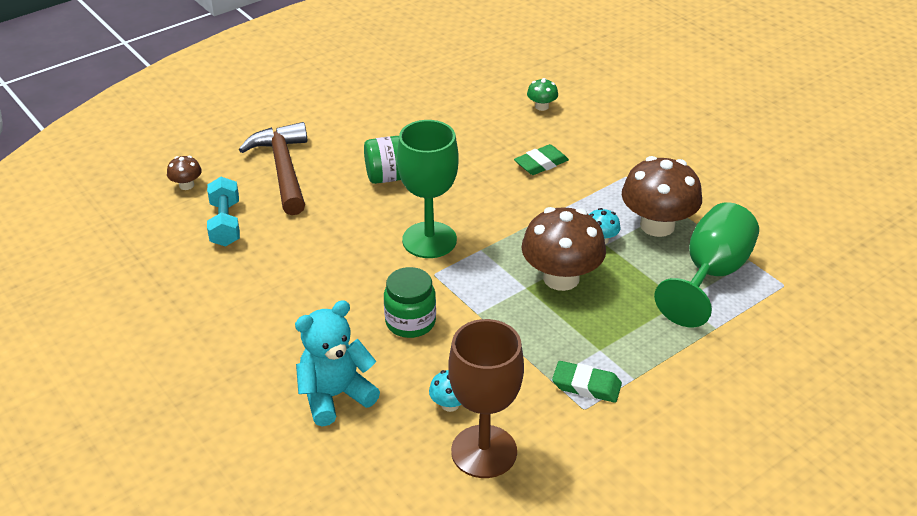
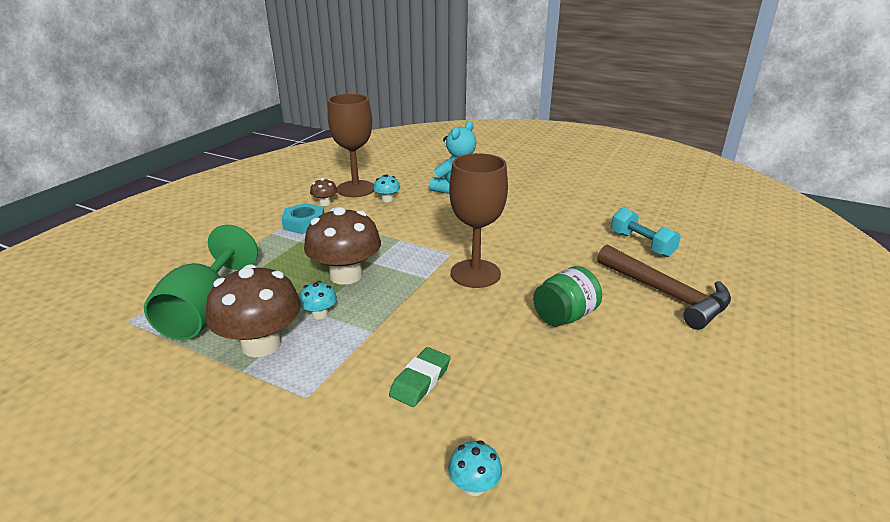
camera: 155 degrees right, 10 degrees down
(186, 185) = (716, 260): brown mushroom -> brown mushroom (325, 203)
(410, 322) = (443, 225): green jar -> none
(429, 240) = (475, 274): green goblet -> brown goblet
(541, 106) = (474, 485): green mushroom -> turquoise mushroom
(586, 385) = (304, 223): green eraser -> turquoise nut

